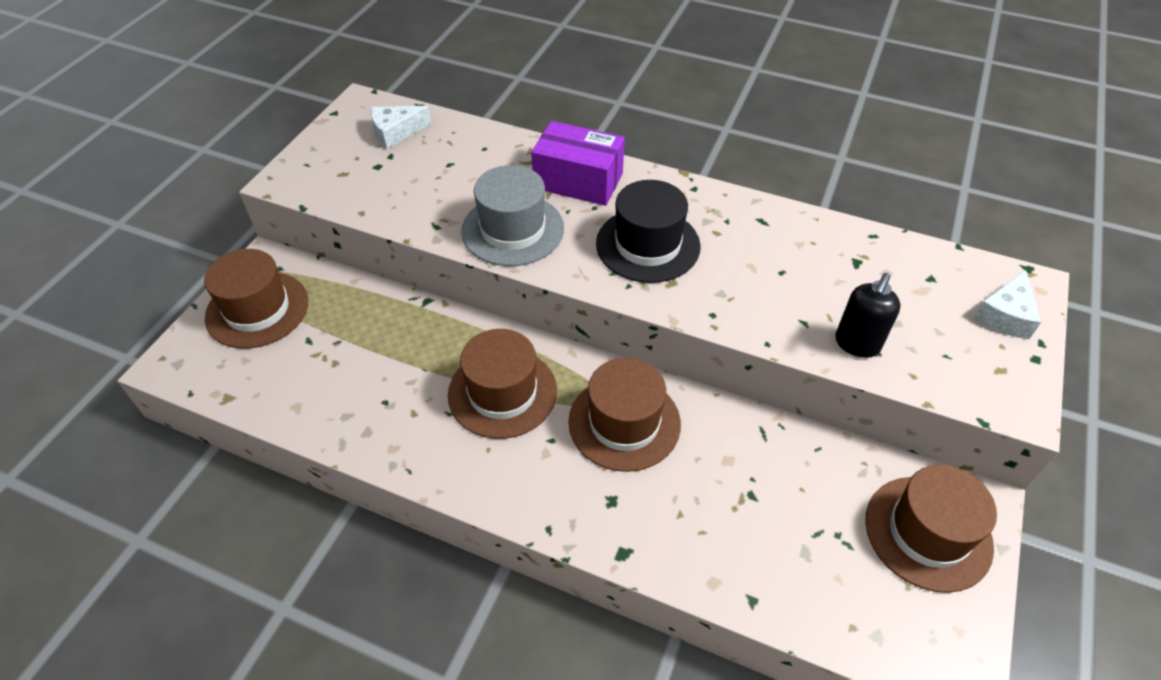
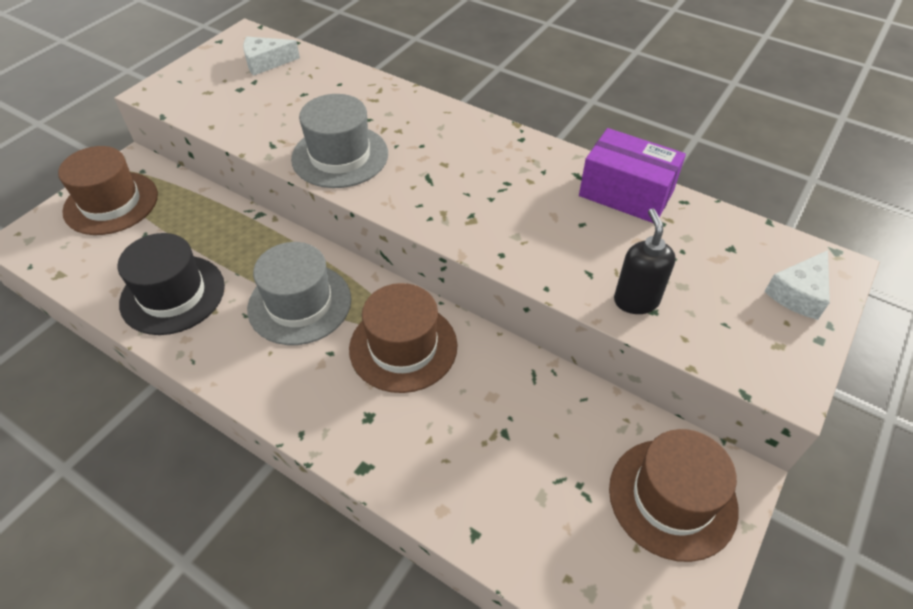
camera: 10 degrees right, 0 degrees up
(502, 392) = (299, 303): brown hat -> grey hat
(578, 181) = (414, 121): purple box -> purple box (626, 193)
(648, 245) = (460, 184): black hat -> black hat (173, 294)
(857, 344) = (636, 300): black soap dispenser -> black soap dispenser turned 135 degrees clockwise

